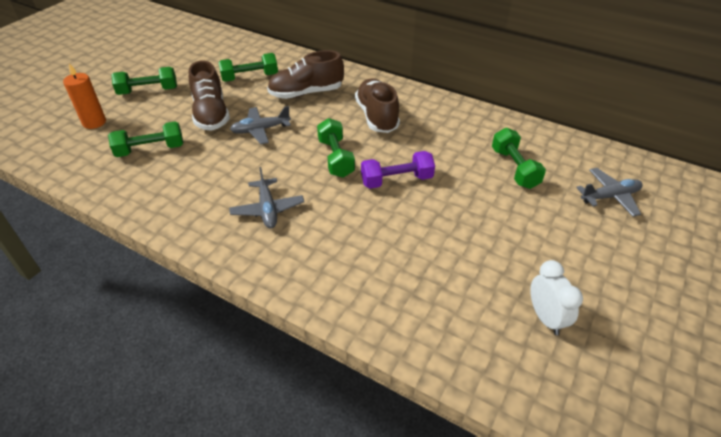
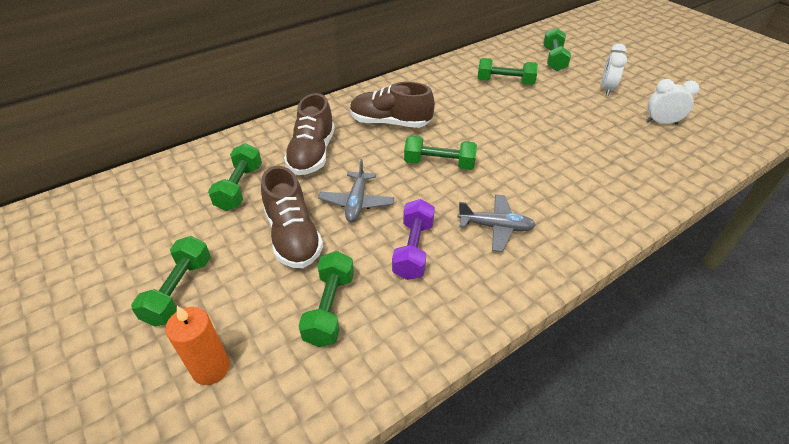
camera: 65 degrees left, 0 degrees up
(211, 114) = (293, 236): brown shoe -> brown shoe turned 60 degrees clockwise
(396, 180) = (491, 139): purple dumbbell -> purple dumbbell (413, 249)
(582, 254) = (606, 89): none -> white clock
(610, 197) = (554, 59): grey plane -> green dumbbell

